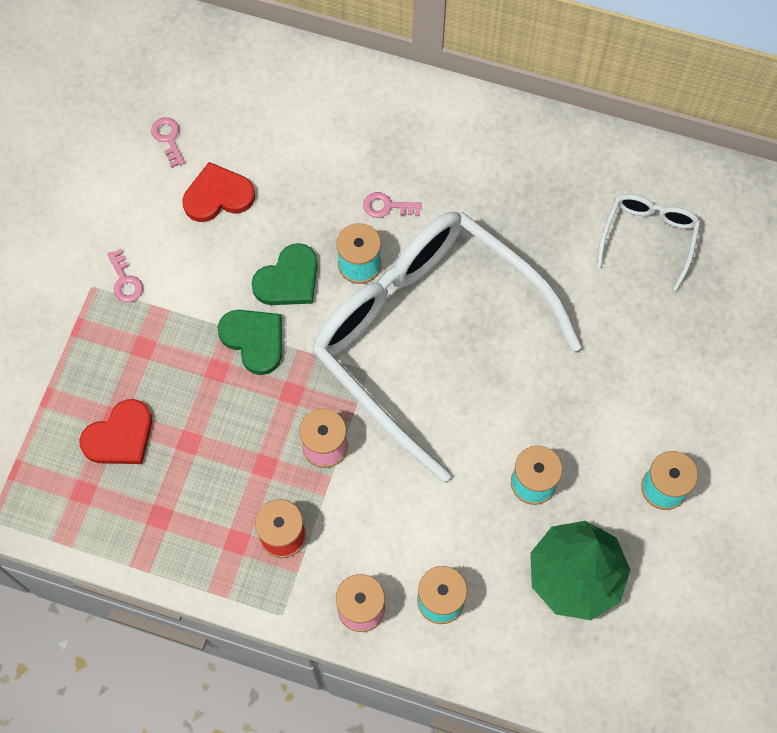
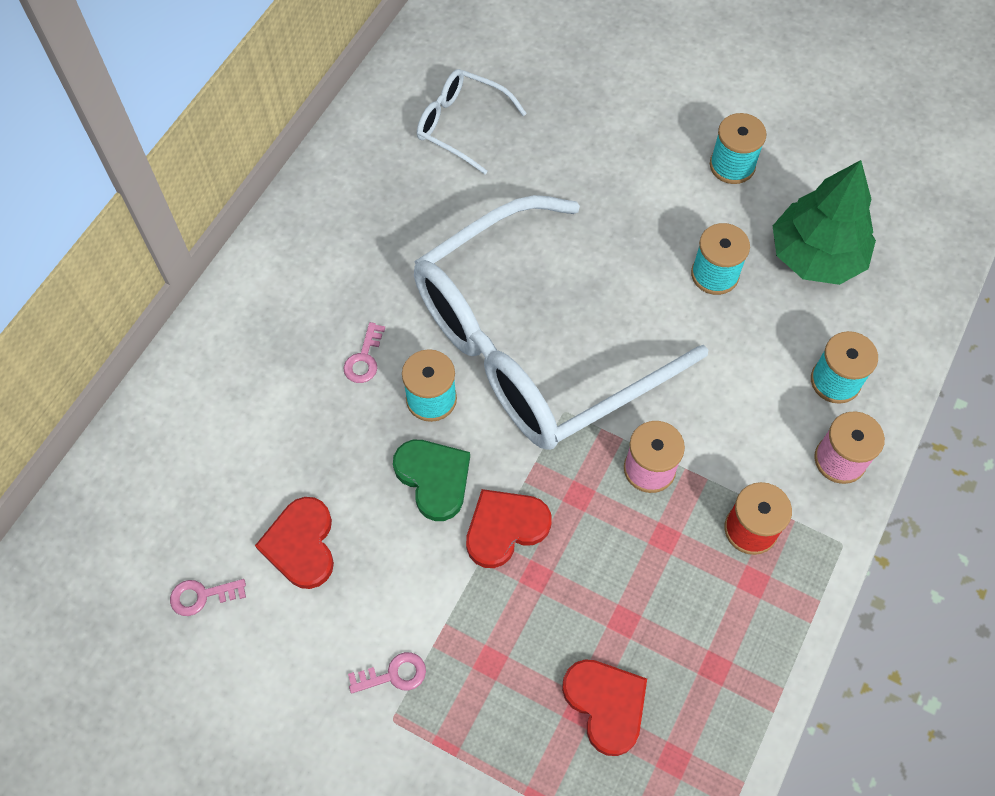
camera: 80 degrees left, 5 degrees down
(254, 340) = (505, 528): green heart -> red heart

